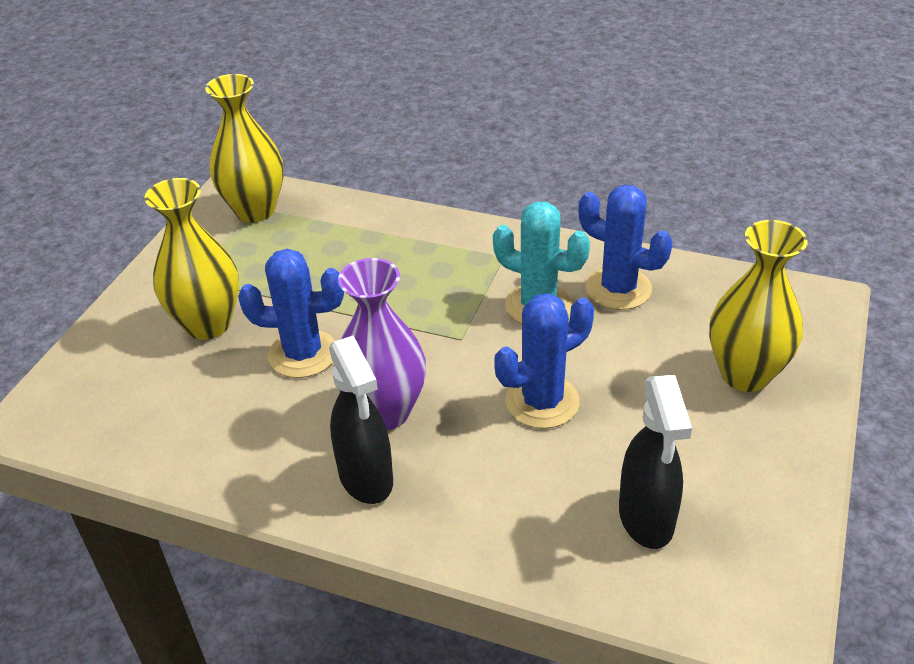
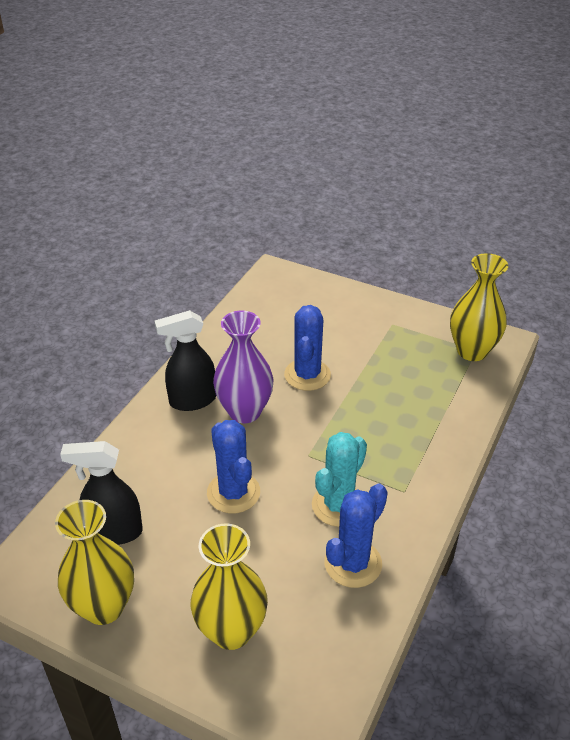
camera: 95 degrees right, 0 degrees up
(208, 324) = (344, 333): yellow vase -> yellow vase (104, 607)

